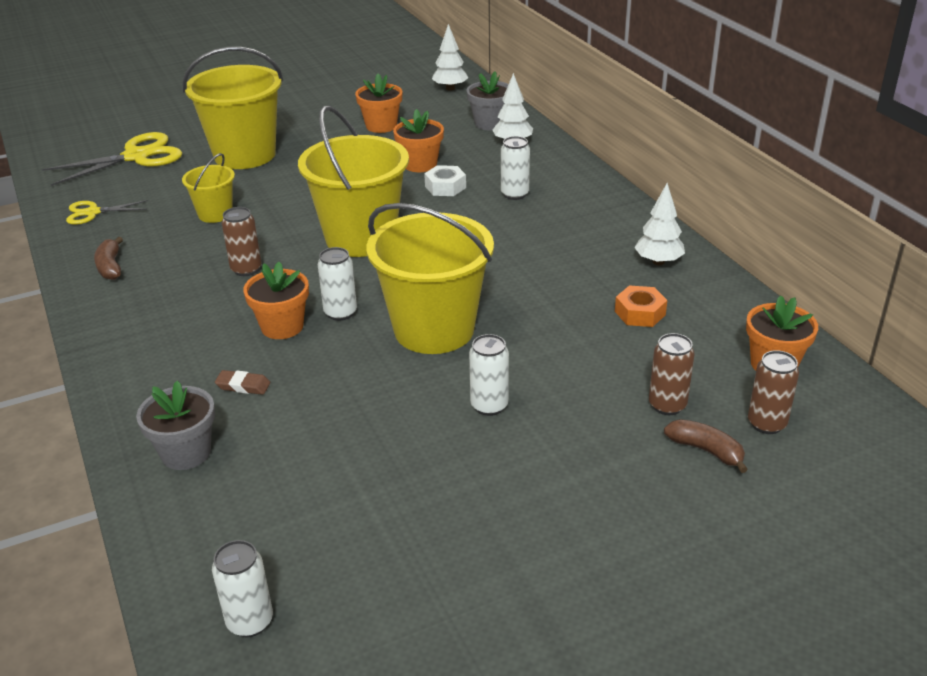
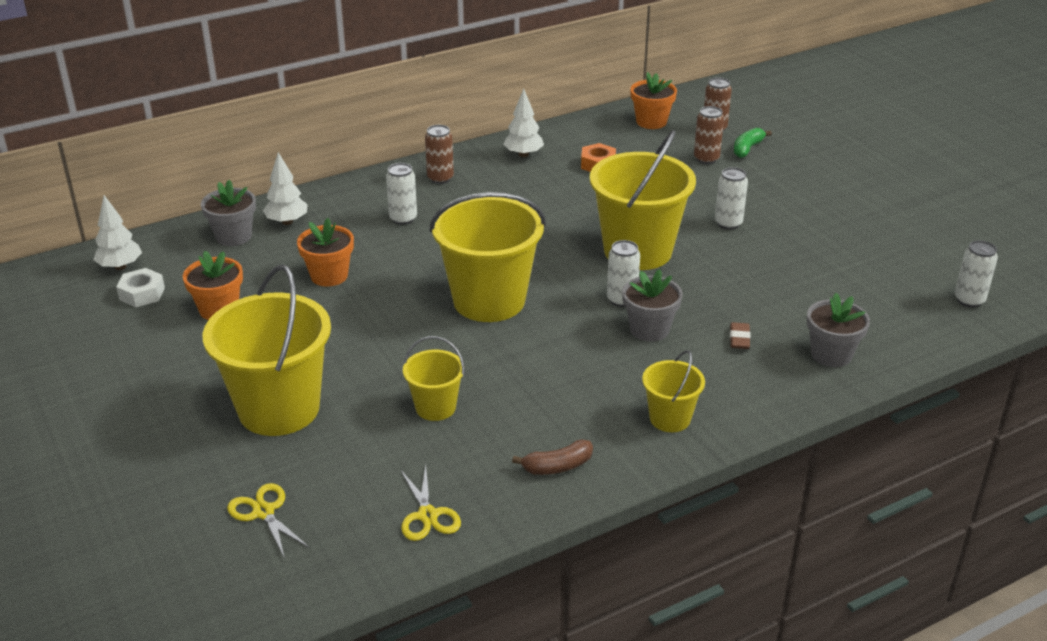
camera: 95 degrees left, 0 degrees up
(136, 156) = (263, 512): yellow scissors -> yellow scissors, size x0.55
(138, 328) = (670, 418): none -> yellow bucket
(246, 269) = (554, 365): brown can -> brown can (440, 178)
(282, 326) = (649, 329): orange flower pot -> grey flower pot
(445, 187) = (384, 257): white nut -> white nut (142, 294)
(706, 450) = (747, 149): brown banana -> green banana

